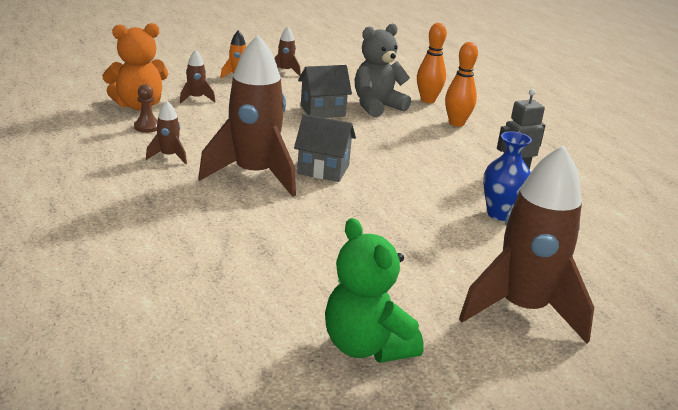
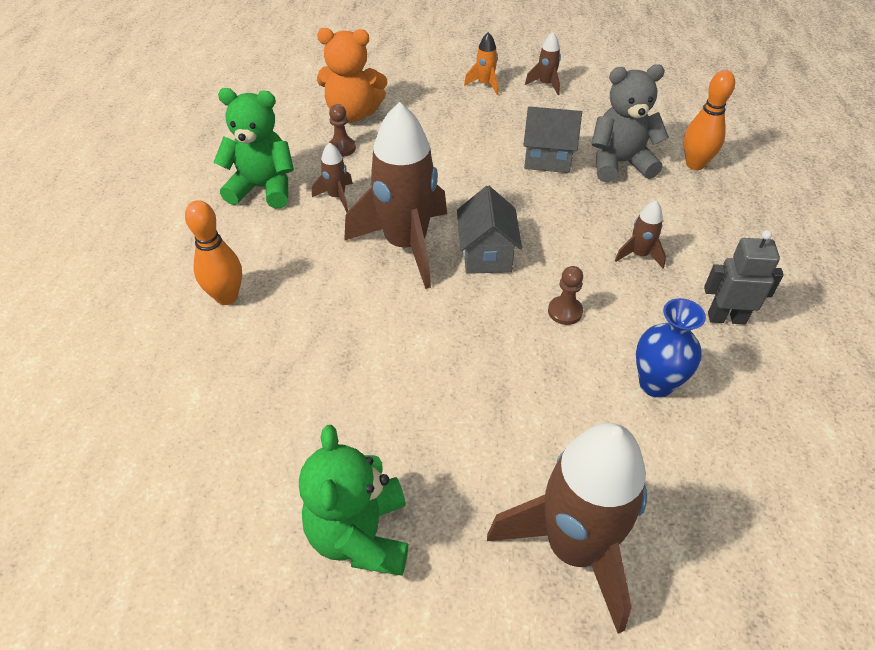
camera: 30 degrees right, 20 degrees up
(94, 161) = (263, 188): none -> green teddy bear
(196, 98) = (418, 113): brown rocket -> brown rocket (639, 255)
(323, 169) = (486, 255): grey house -> grey house turned 45 degrees clockwise
(407, 189) = (565, 311): none -> brown pawn
(456, 123) = (706, 213): orange bowling pin -> orange bowling pin (227, 297)

